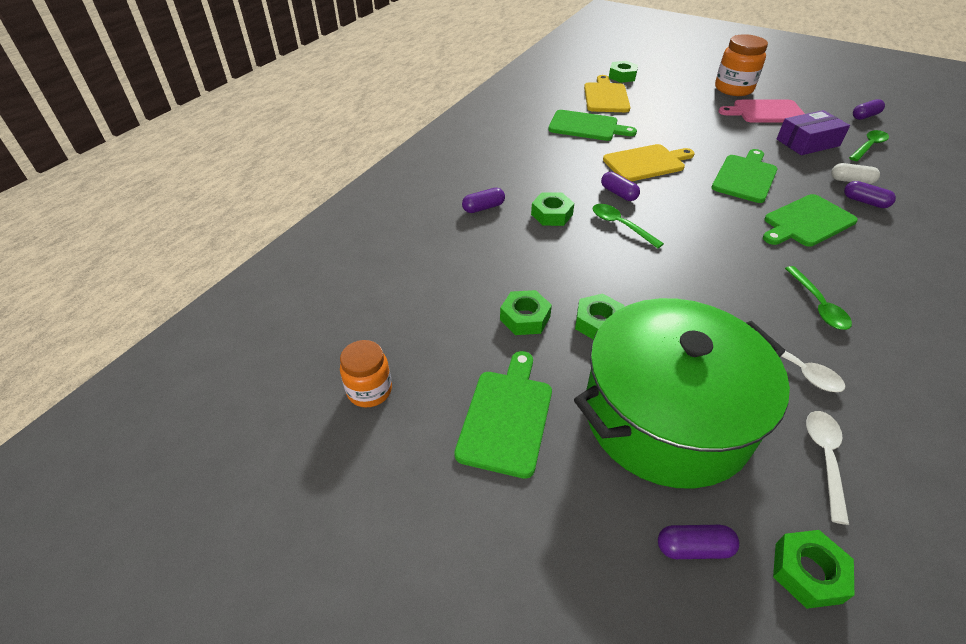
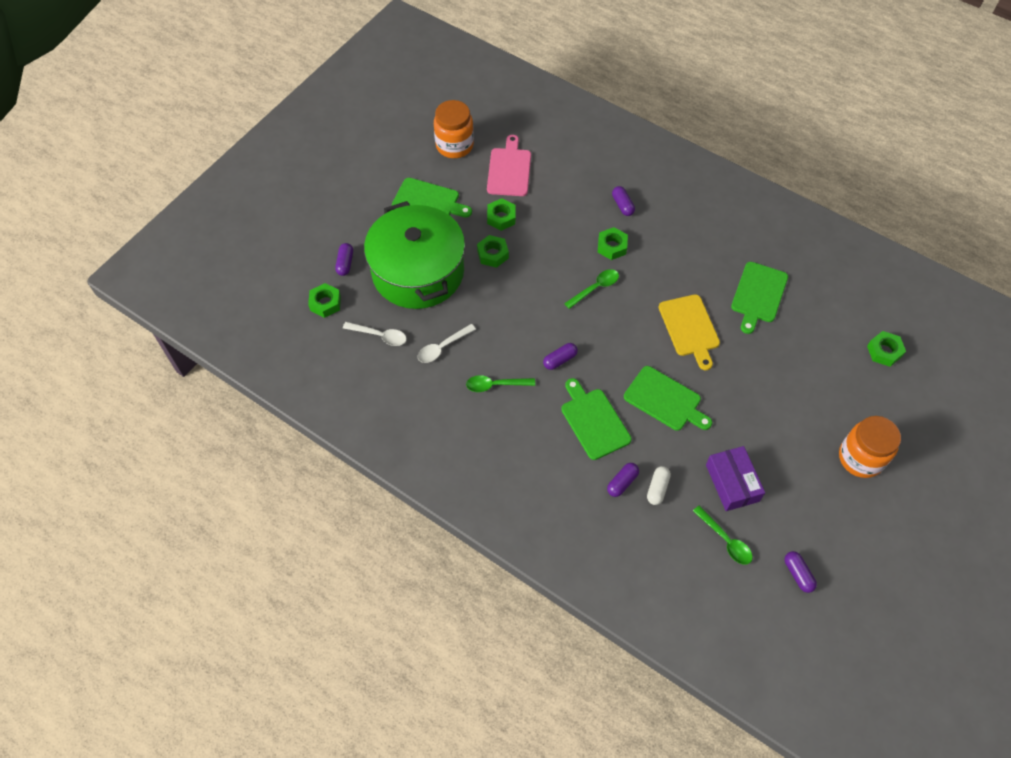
camera: 95 degrees right, 15 degrees up
(369, 390) = (454, 145): orange jar -> orange jar, size x1.56
(606, 96) = (828, 324): yellow cutting board -> none
(618, 193) = (640, 296): purple capsule -> purple capsule (560, 360)
(766, 112) = (801, 470): pink cutting board -> pink cutting board (509, 170)

